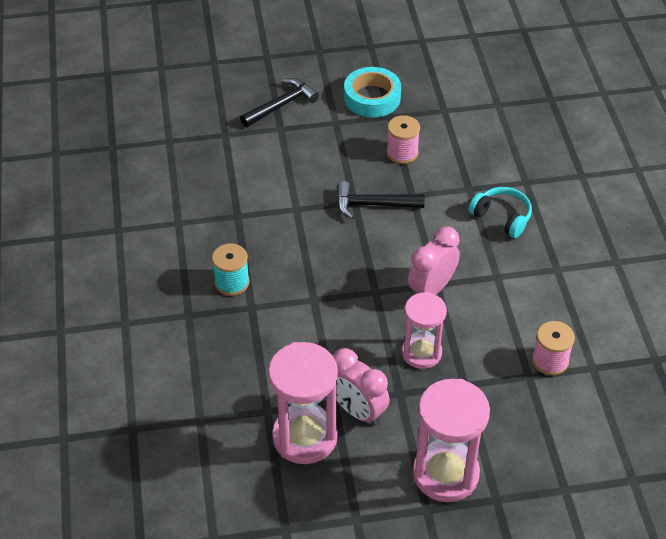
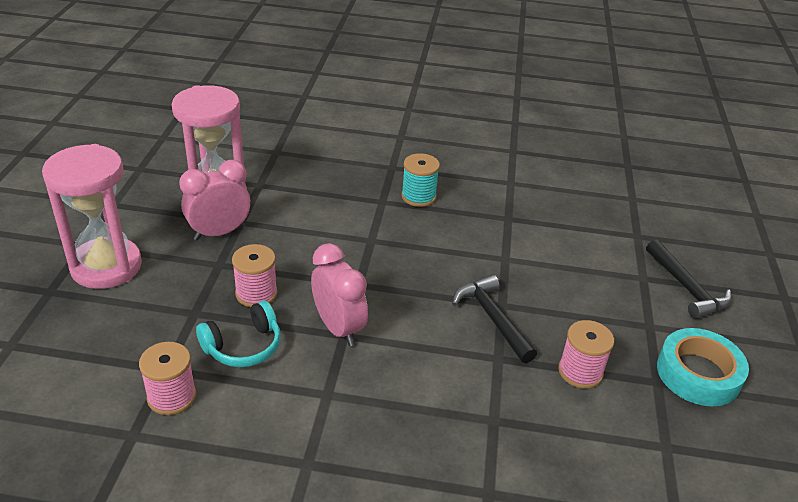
camera: 105 degrees right, 10 degrees down
(373, 205) = (492, 318): black hammer -> black hammer turned 45 degrees counterclockwise
(421, 353) = (256, 293): pink hourglass -> pink spool
(502, 217) = (427, 436): turquoise headphones -> turquoise headphones (243, 346)

